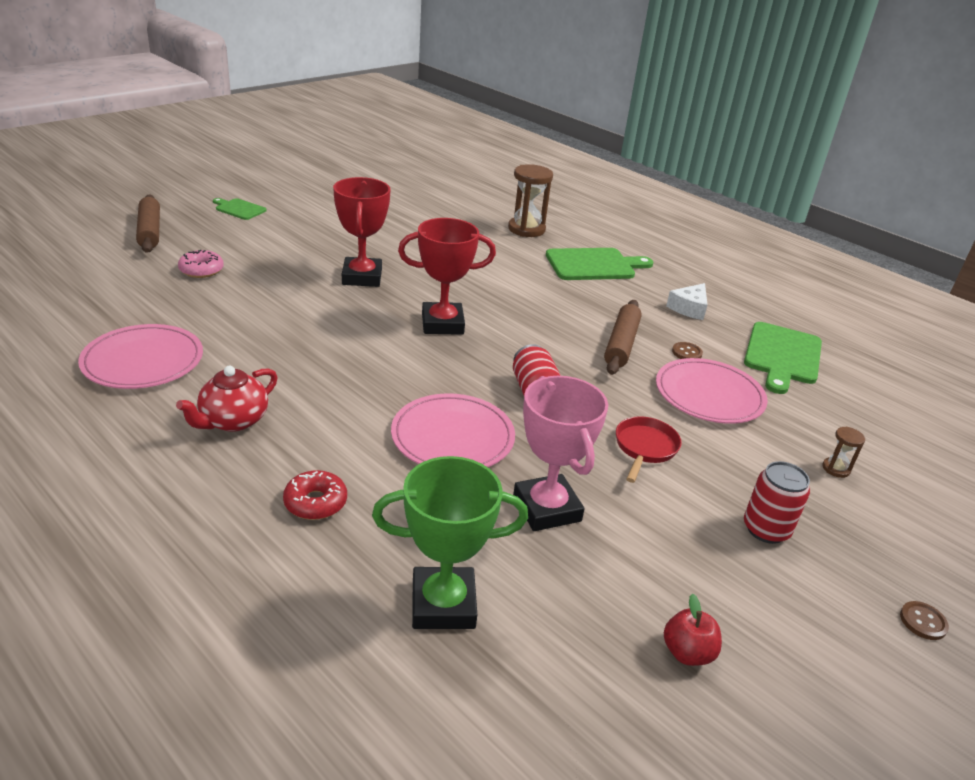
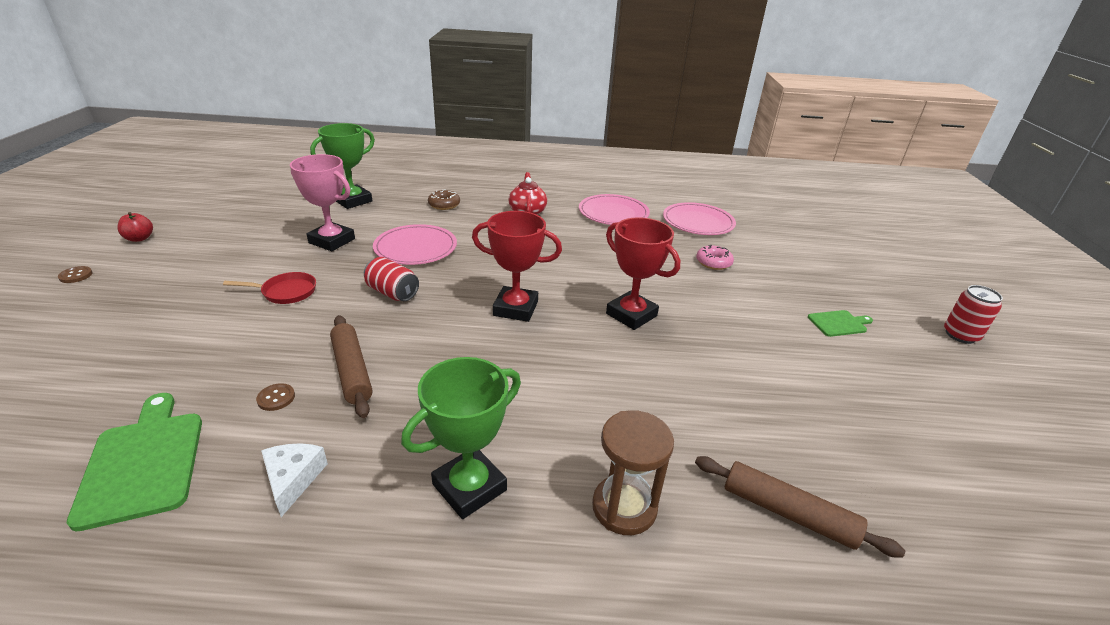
camera: 140 degrees right, 0 degrees up
(150, 231) = (807, 270): brown rolling pin -> brown rolling pin (788, 513)
(315, 502) = (444, 205): red donut -> brown donut
(442, 324) = (515, 308): red trophy -> red trophy turned 60 degrees clockwise
(593, 265) = (469, 487): green cutting board -> green trophy
(645, 448) = (286, 292): red pan -> red pan turned 75 degrees counterclockwise
(687, 653) = (230, 222): red apple -> red apple (139, 238)
(709, 395) = (240, 359): pink plate -> pink plate (698, 222)
(766, 529) = (183, 281): red can -> red can (960, 335)
(836, 469) = (108, 344): brown hourglass -> none

